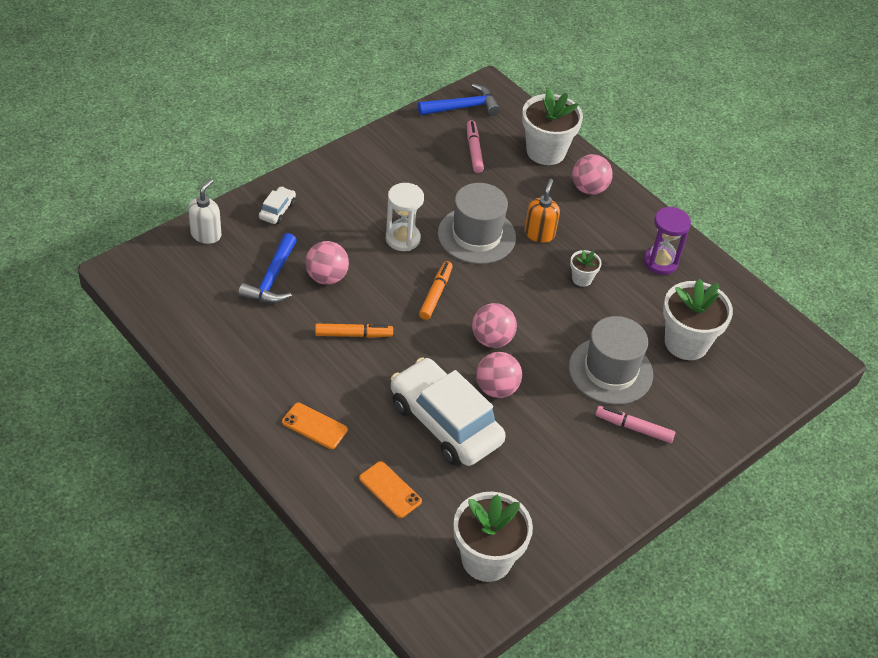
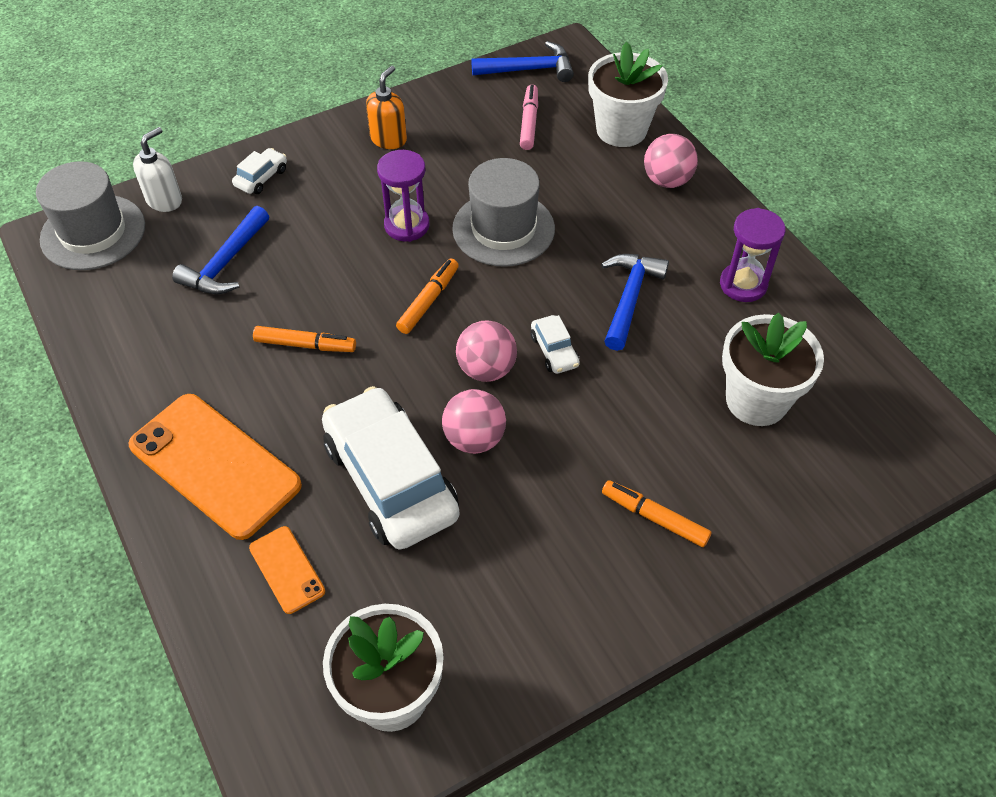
camera: 15 degrees right, 5 degrees up
(314, 426) = (215, 465): orange phone -> orange phone, size x2.07
(326, 277) = (295, 266): pink ball -> none
(402, 239) = (407, 225): white hourglass -> purple hourglass
(537, 322) = (554, 351): none -> white car
(539, 234) = (587, 233): orange soap dispenser -> orange soap dispenser (388, 139)
(582, 279) = (629, 298): white flower pot -> blue hammer
(610, 371) = (639, 430): grey hat -> grey hat (93, 232)
(634, 428) = (654, 517): pink marker -> orange marker

